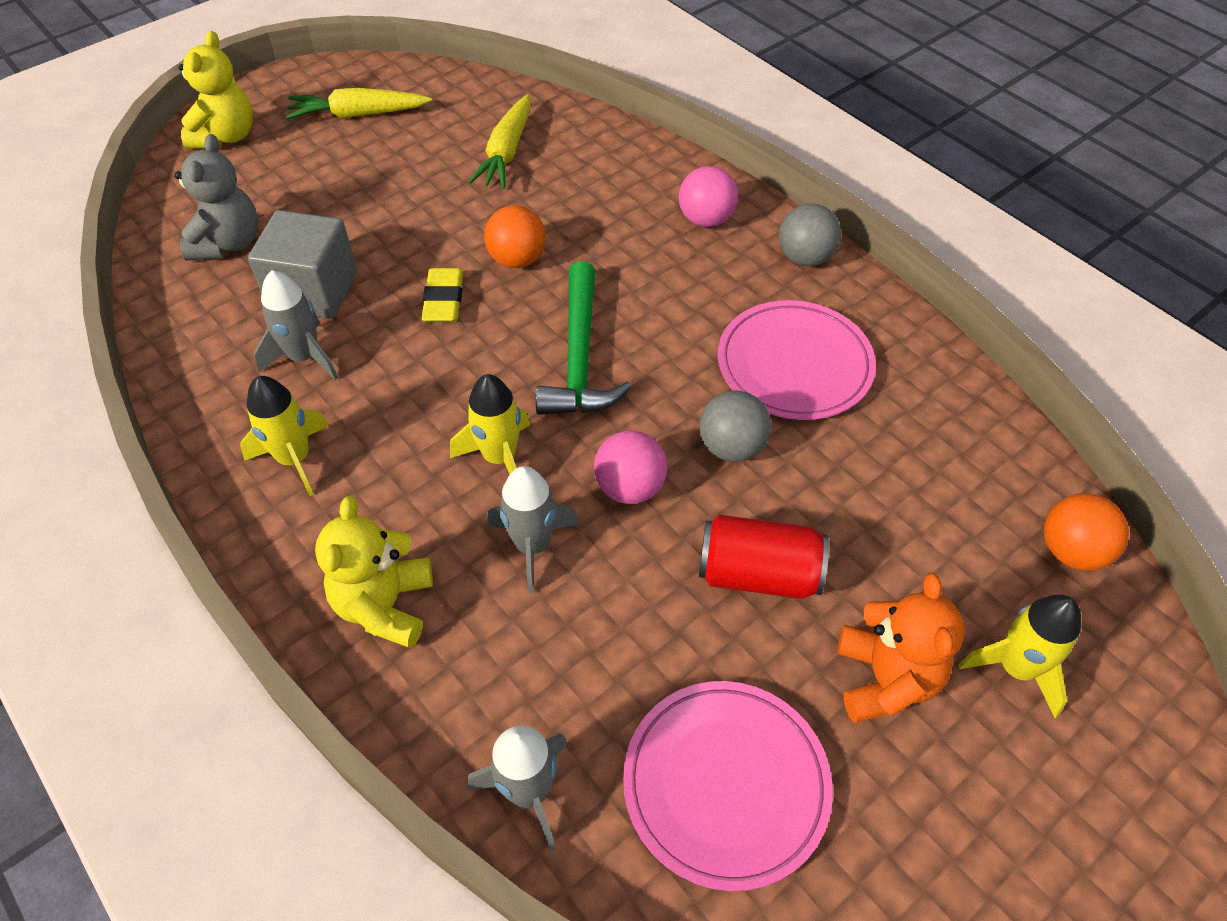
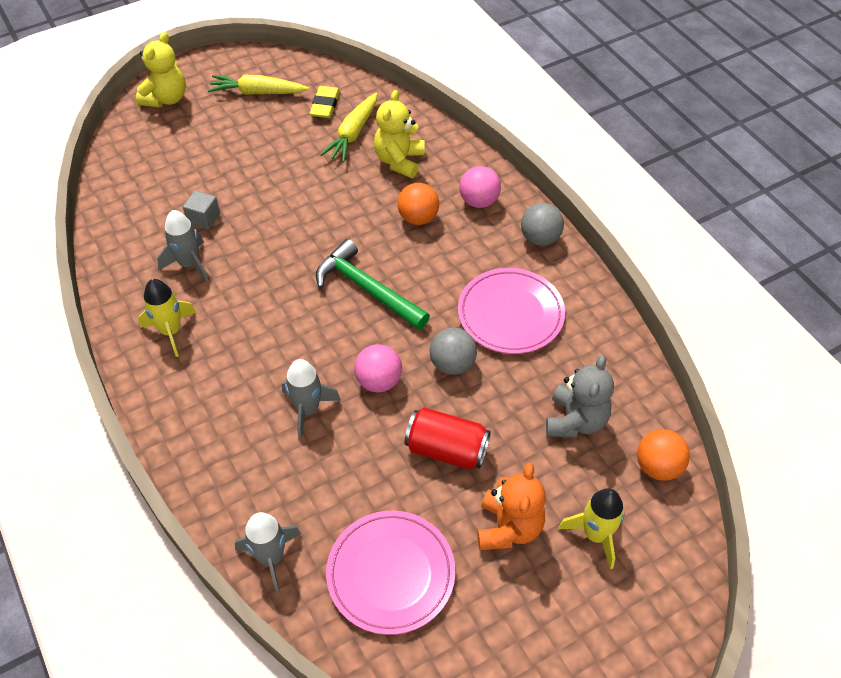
camera: 10 degrees right, 0 degrees up
(228, 243) = (154, 177): grey teddy bear -> grey teddy bear (575, 421)
(313, 290) = (204, 218): grey cube -> grey cube, size x0.53
(385, 605) = (209, 433): yellow teddy bear -> yellow teddy bear (399, 161)
(444, 300) = (287, 236): yellow eraser -> yellow eraser (325, 105)
(500, 457) = (300, 349): yellow rocket -> none
(517, 259) = (342, 214): orange ball -> orange ball (418, 218)
(579, 357) = (367, 288): green hammer -> green hammer turned 120 degrees clockwise

